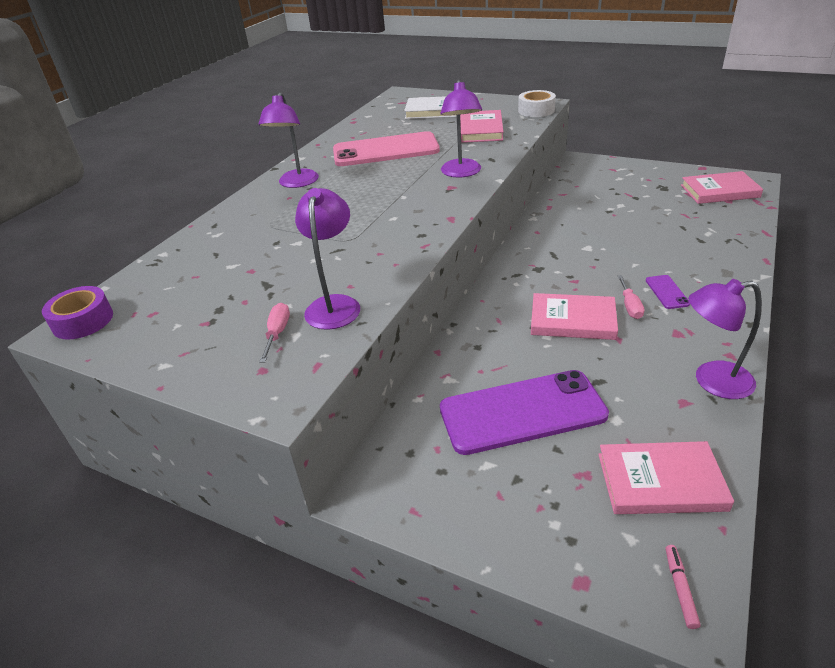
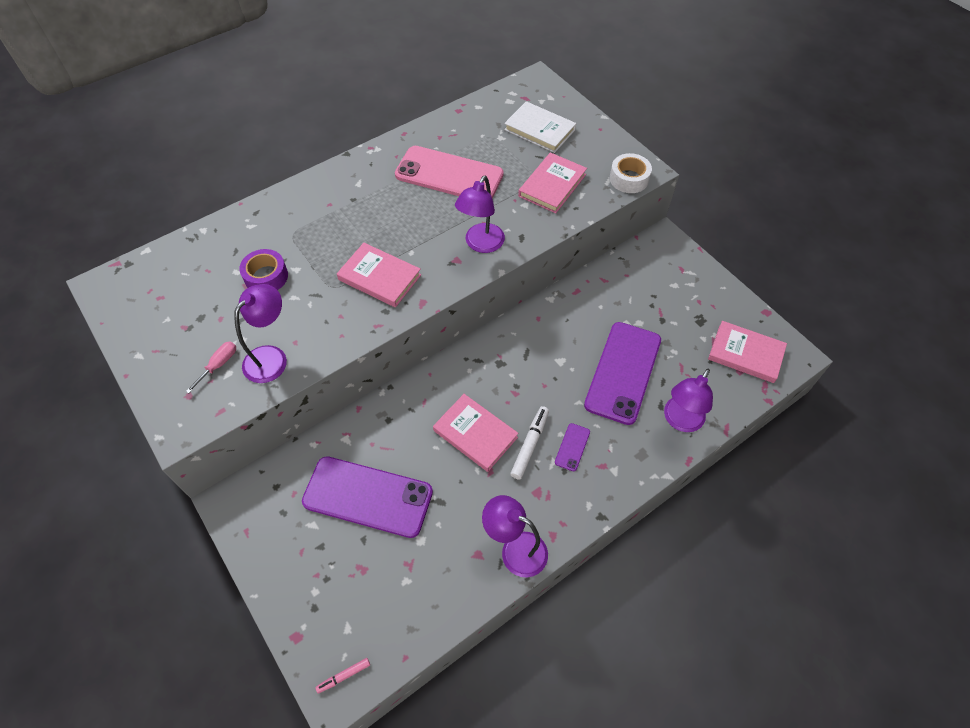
camera: 25 degrees right, 20 degrees up
(83, 321) = (117, 280): purple tape -> purple tape (266, 277)
(296, 183) = (348, 186): purple lamp -> purple lamp (680, 421)
(630, 306) = (530, 445): pink screwdriver -> white marker
(646, 234) = (623, 372): none -> purple phone
(661, 482) = (401, 603): pink book -> pink book (379, 277)
(680, 588) = (343, 676): pink marker -> pink marker turned 150 degrees counterclockwise

